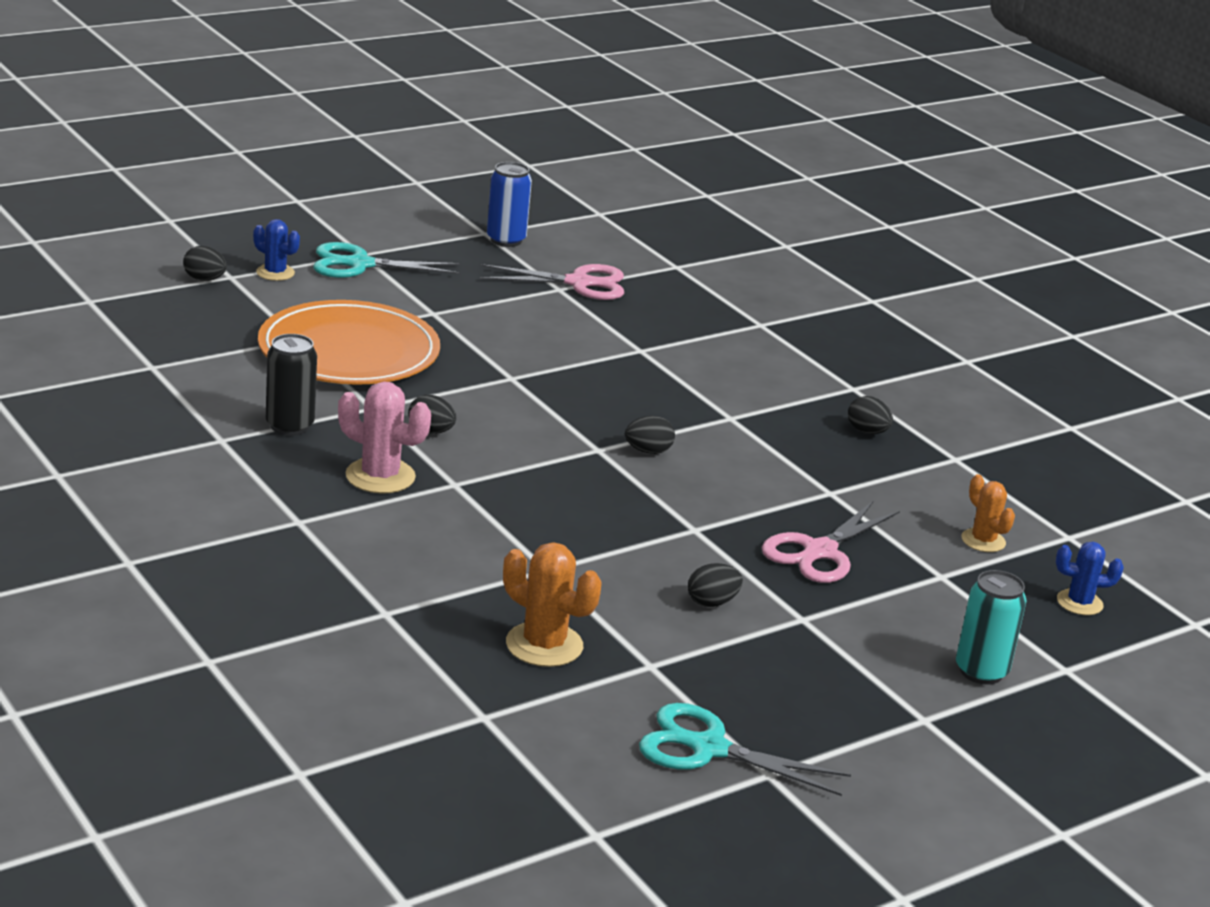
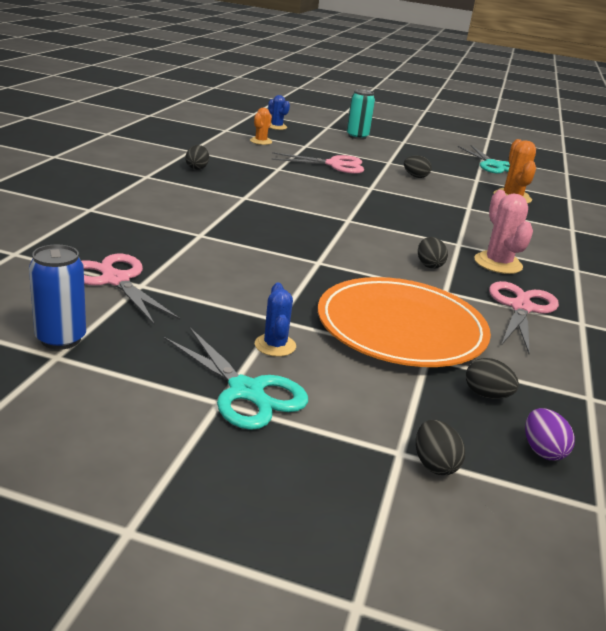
camera: 130 degrees left, 0 degrees up
(151, 315) = (542, 450): none -> purple egg
(275, 273) = (346, 430): blue cactus -> blue cactus (275, 345)
(289, 426) = (521, 308): black can -> pink scissors
(648, 451) = (324, 208): black egg -> black egg (486, 395)

